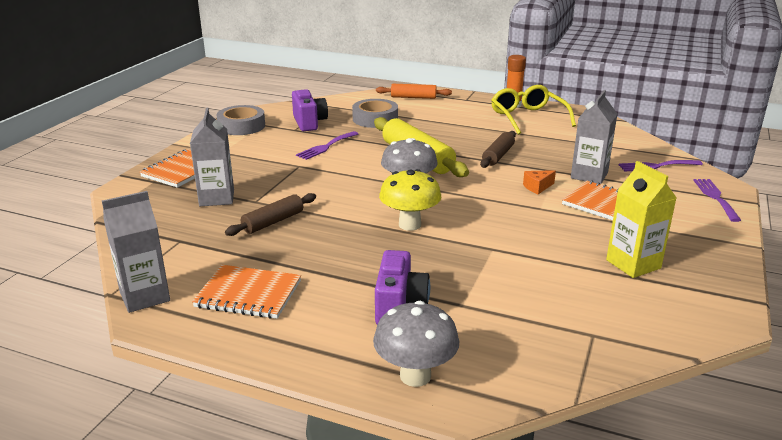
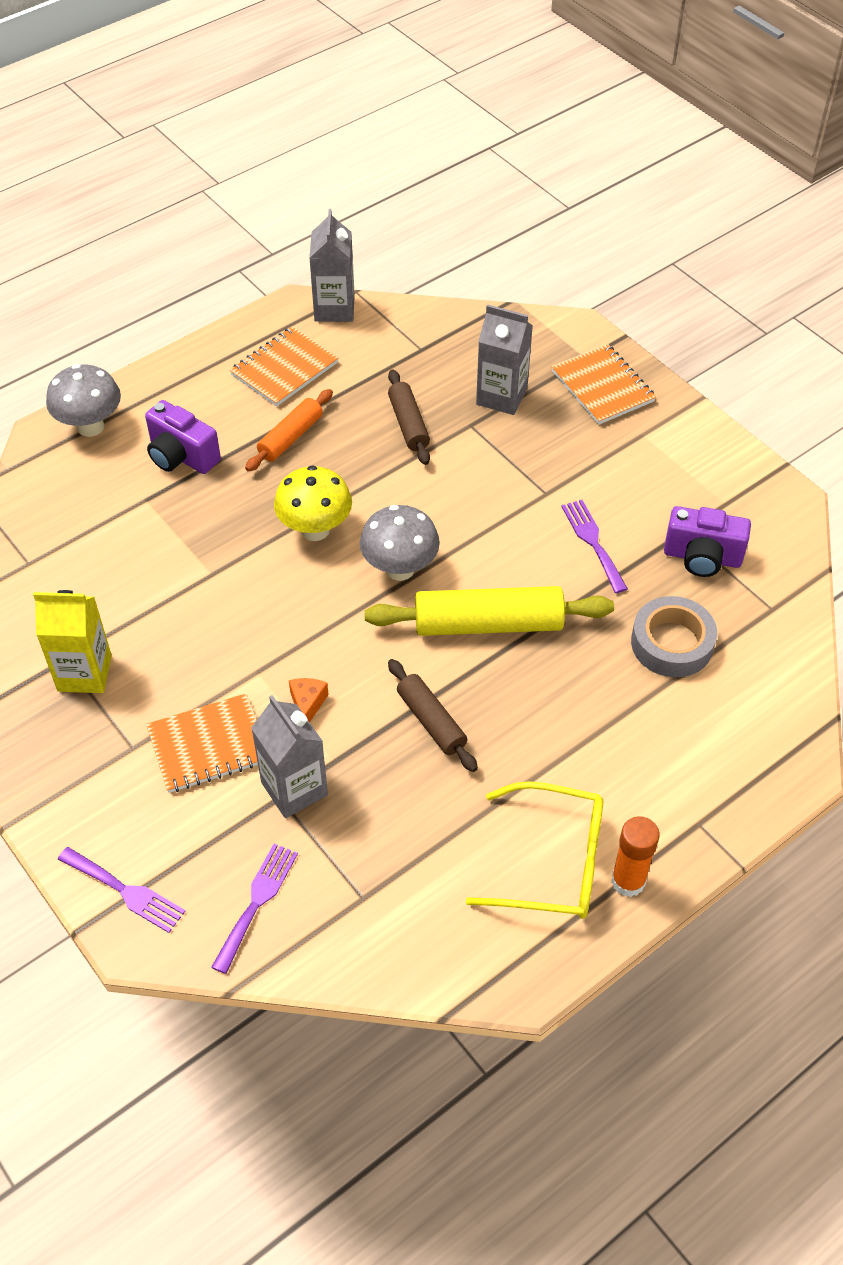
camera: 120 degrees right, 25 degrees up
(241, 126) = (731, 479): grey tape -> none
(413, 97) = (752, 746): orange rolling pin -> orange rolling pin (290, 437)

